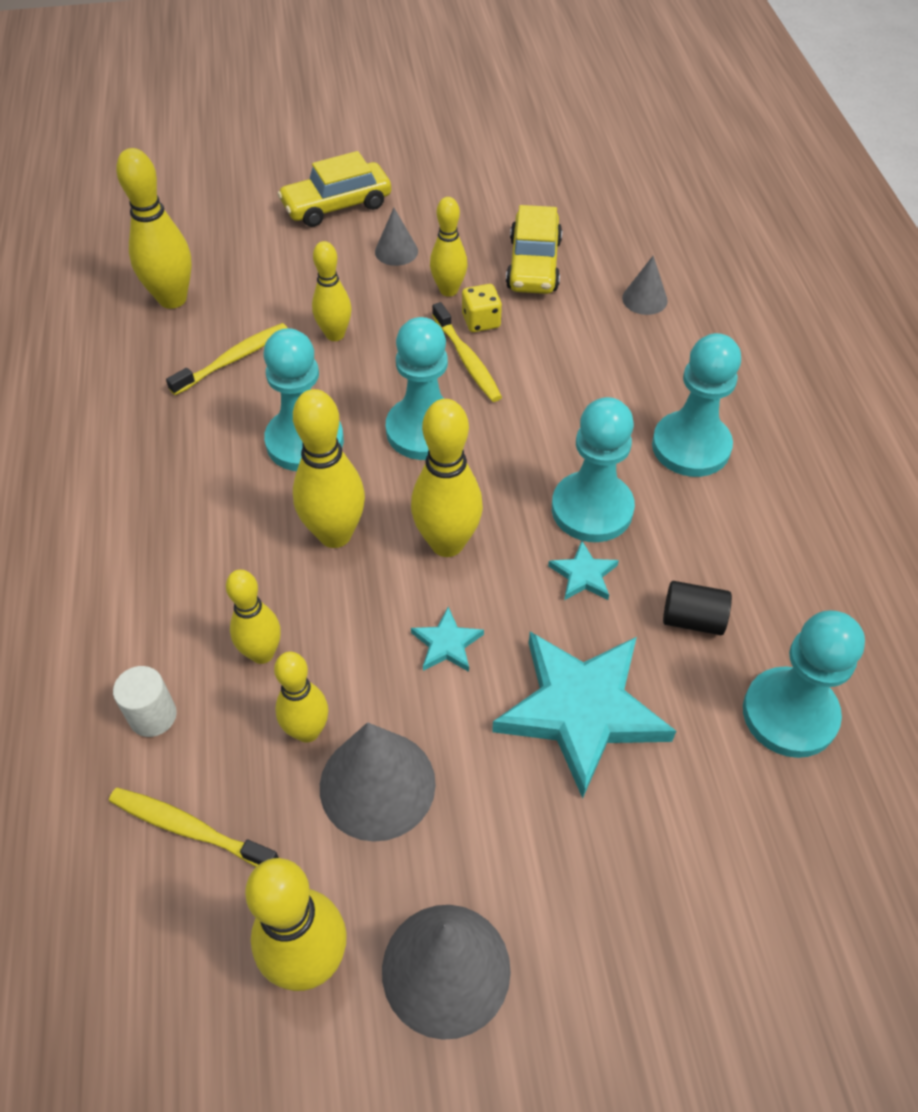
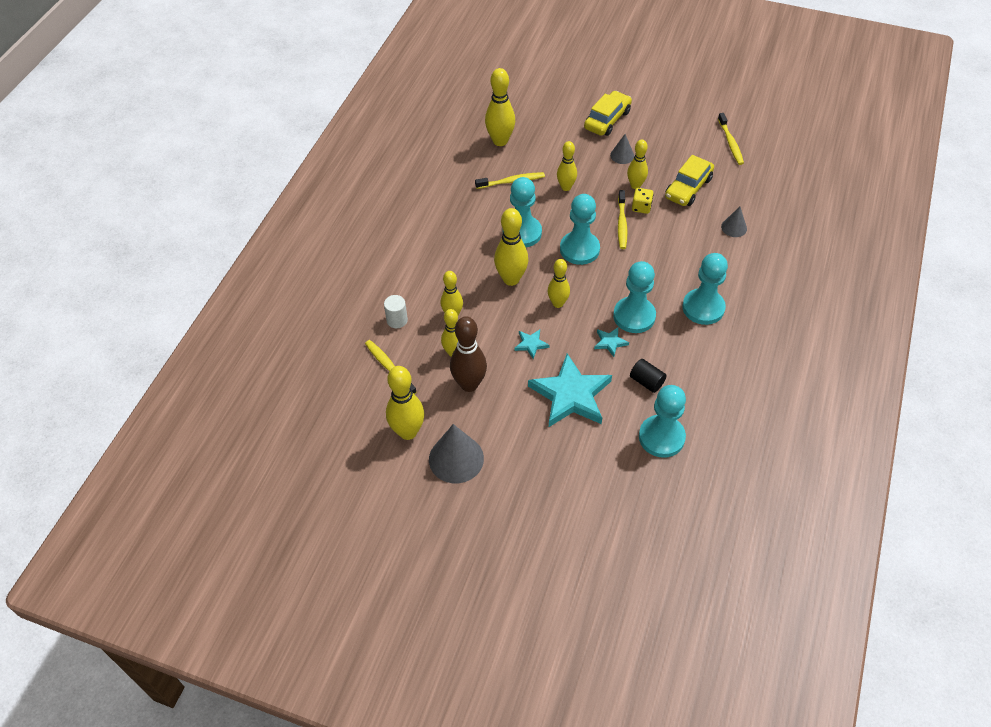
camera: 30 degrees right, 0 degrees up
(337, 205) = (607, 120): yellow car -> yellow car turned 120 degrees clockwise
(377, 784) = (469, 384): grey cone -> brown bowling pin
(447, 543) = (558, 303): yellow bowling pin -> yellow bowling pin, size x0.65
(550, 177) = (730, 143): none -> yellow toothbrush

